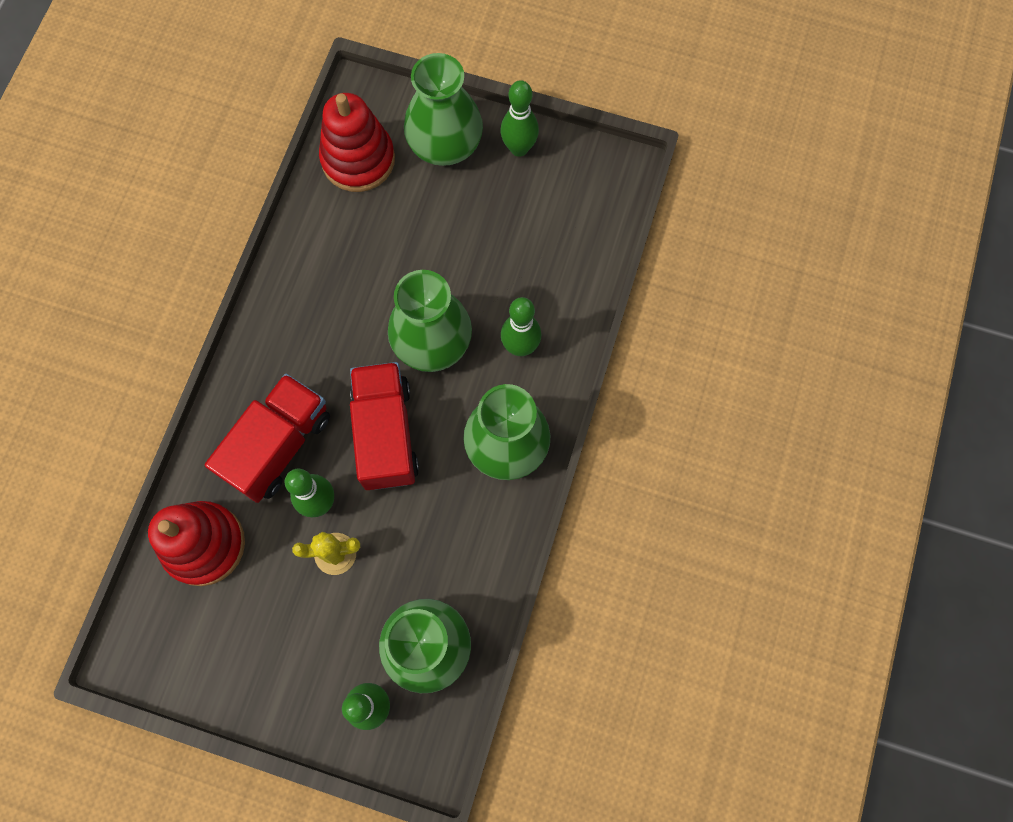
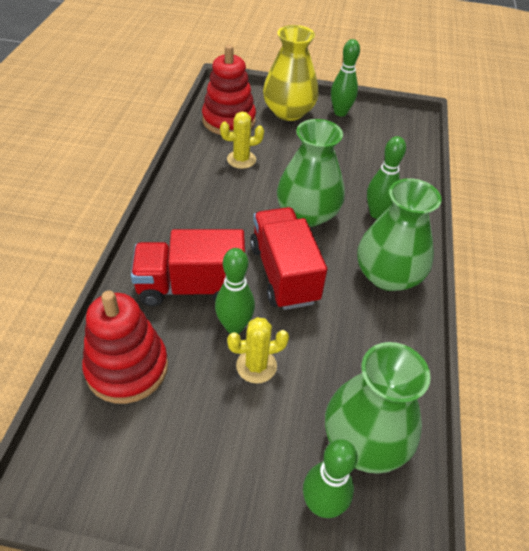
camera: 10 degrees left, 25 degrees down
(278, 445) = (191, 287): red truck -> red truck turned 120 degrees counterclockwise
(364, 239) = (241, 159): none -> yellow cactus
(445, 144) = (288, 112): green vase -> yellow vase

